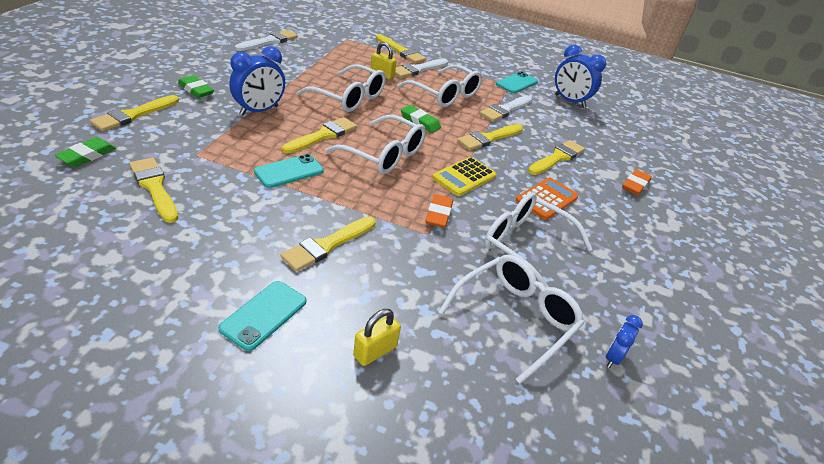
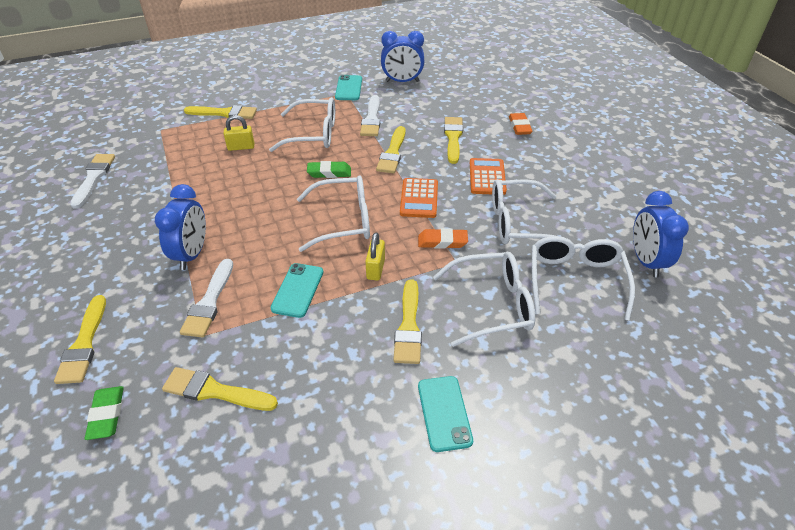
camera: 35 degrees left, 5 degrees up
(196, 90) = (103, 275): green eraser -> none
(323, 135) = (277, 238): yellow brush -> none
(349, 97) = (246, 188): white glasses -> white glasses (492, 305)
(375, 351) = (537, 373): yellow padlock -> yellow padlock (375, 269)
(418, 69) = (262, 123): white brush -> white brush (209, 302)
(438, 214) = (442, 242): orange eraser -> orange eraser turned 60 degrees counterclockwise
(464, 177) = (419, 198): yellow calculator -> orange calculator
(613, 357) = (646, 261): blue clock -> blue clock, size x1.85

